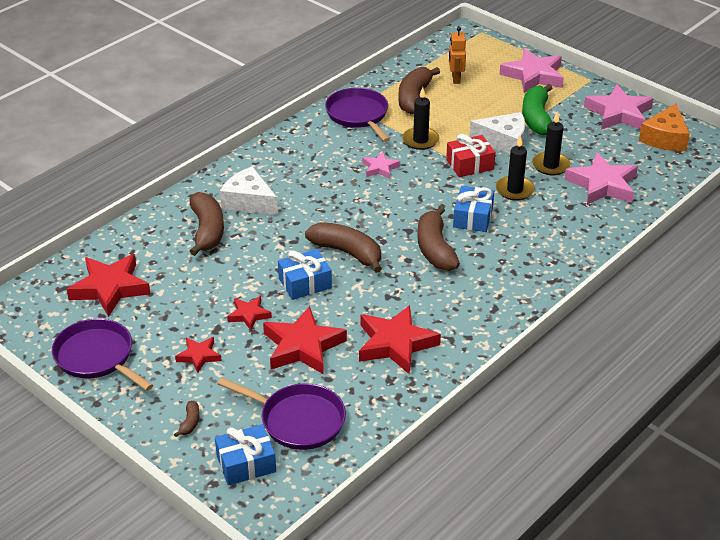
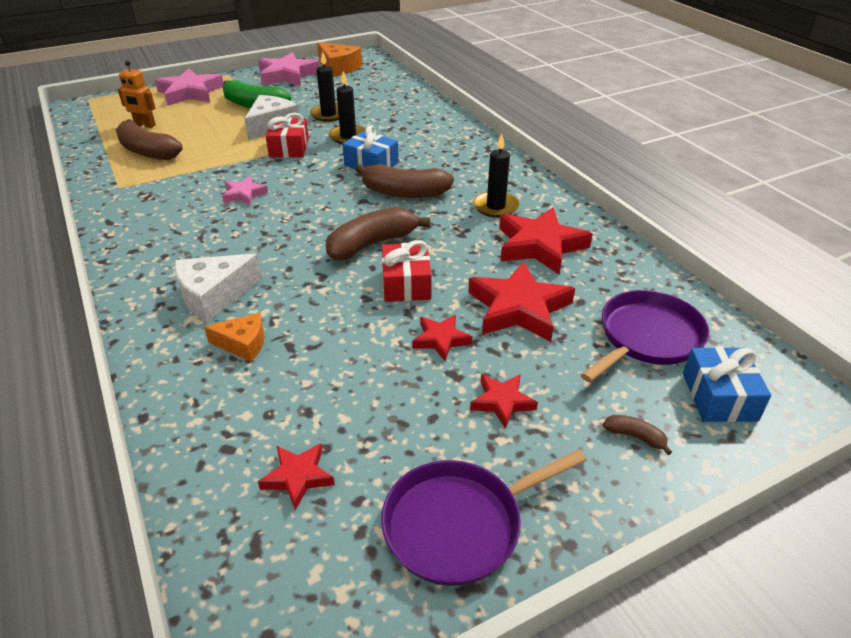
camera: 70 degrees left, 0 degrees up
(110, 288) = (298, 477): red star -> red star, size x0.53
(207, 231) = (243, 344): brown banana -> orange cheese
(305, 283) = (406, 284): blue gift -> red gift
(358, 115) = (135, 187): purple pan -> none
(420, 140) = (222, 163): black candle -> black candle (495, 207)
(602, 185) = (375, 102): pink star -> none

